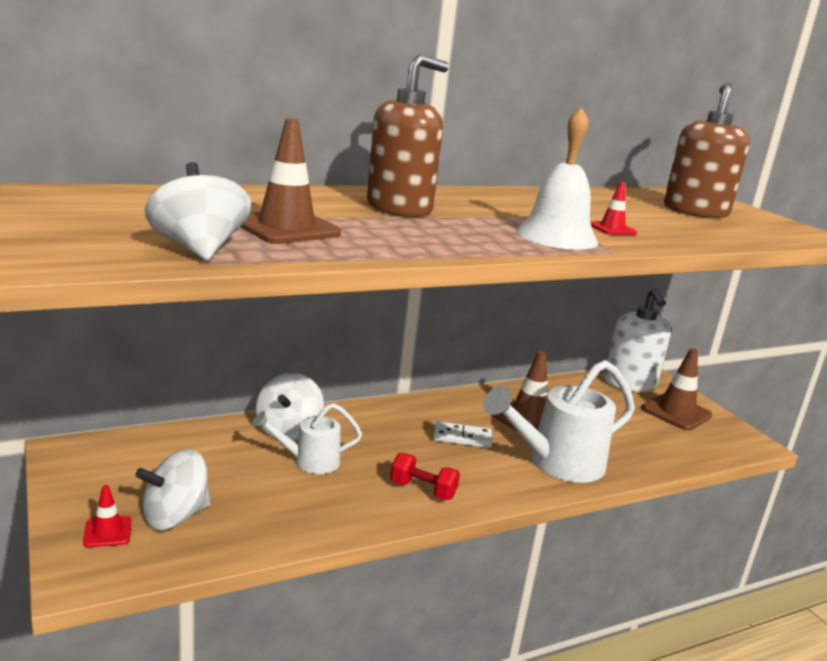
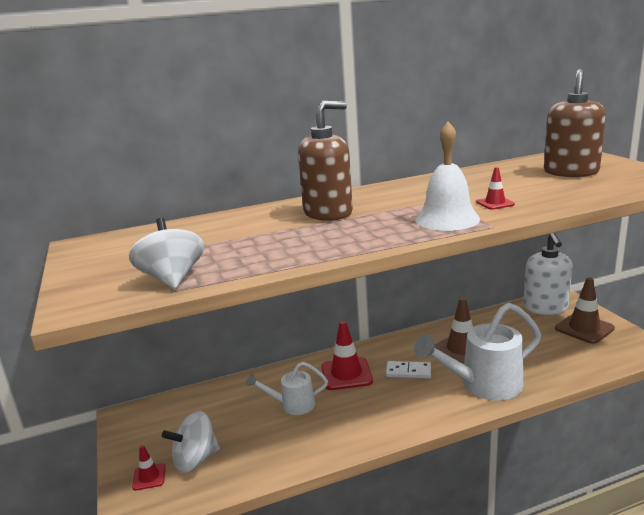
camera: 10 degrees right, 0 degrees up
(286, 228) = (239, 248): brown traffic cone -> none
(288, 430) = (278, 381): white spinning top -> none
(381, 431) = (346, 374): none -> red traffic cone
(422, 490) = (376, 420): red dumbbell -> none

